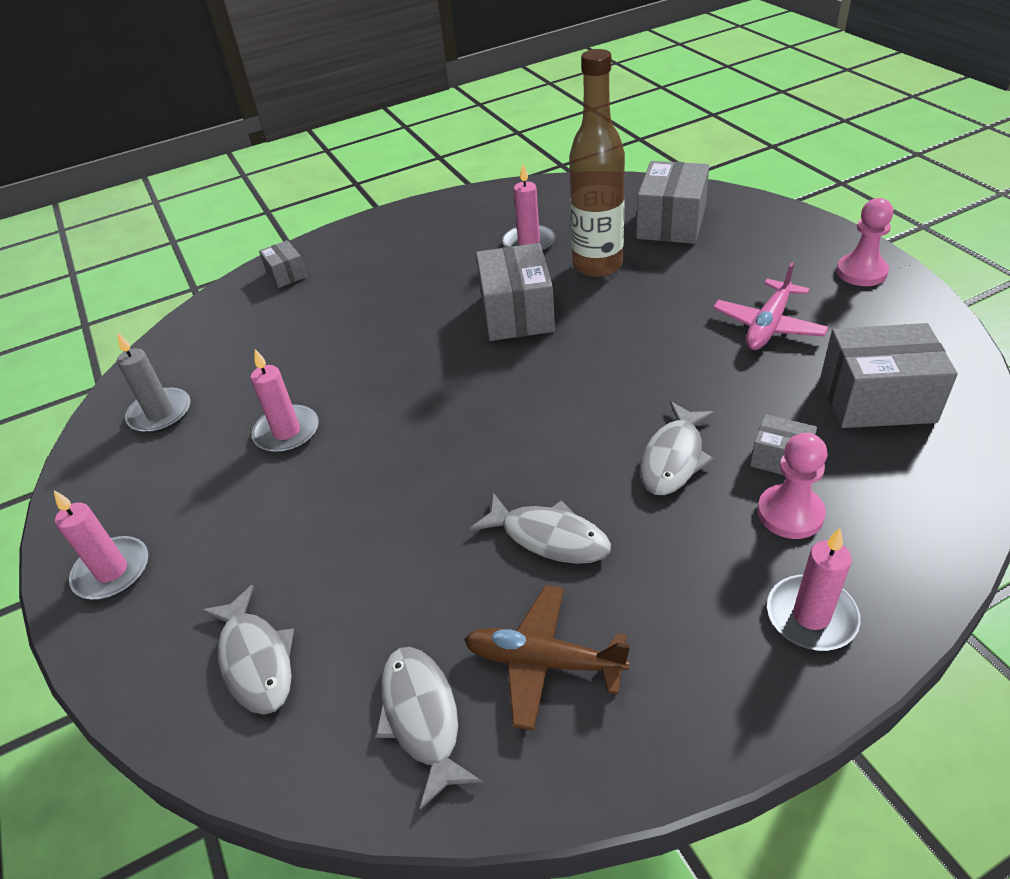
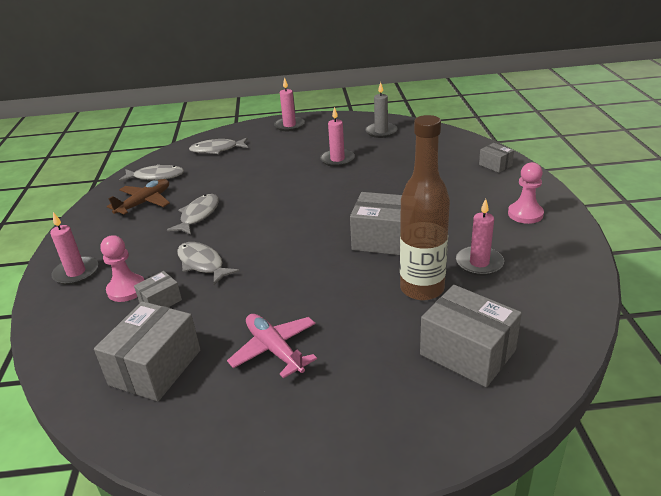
camera: 110 degrees right, 10 degrees down
(286, 274) = (495, 165): grey box -> grey box turned 60 degrees clockwise
(549, 537) = (198, 215): grey fish -> grey fish turned 150 degrees clockwise
(861, 272) = (294, 450): pink pawn -> pink pawn (525, 214)

